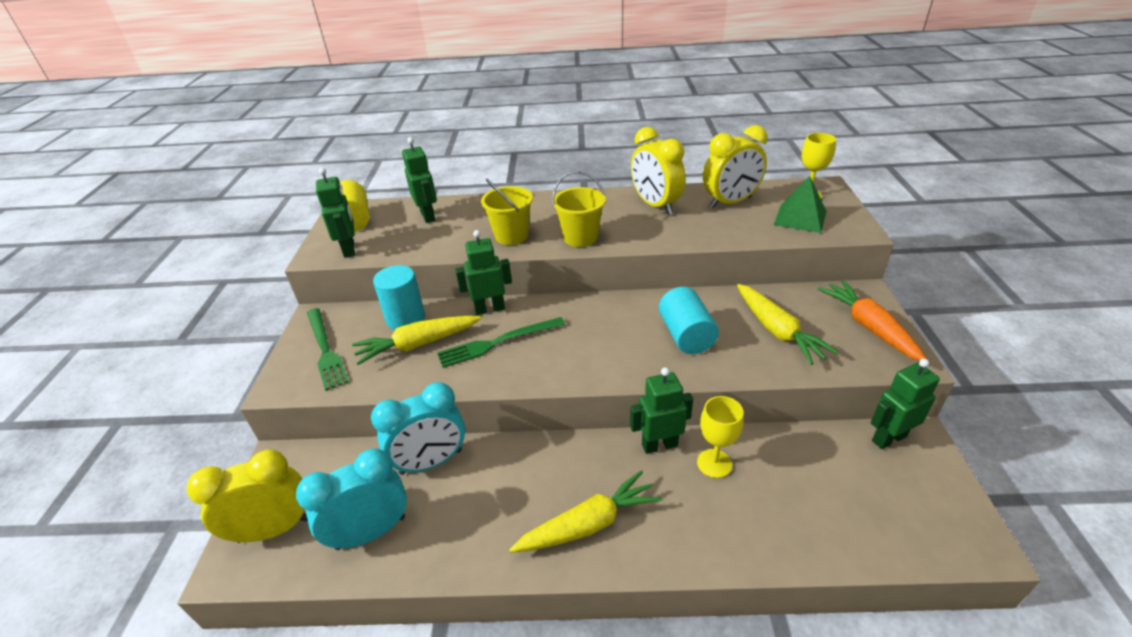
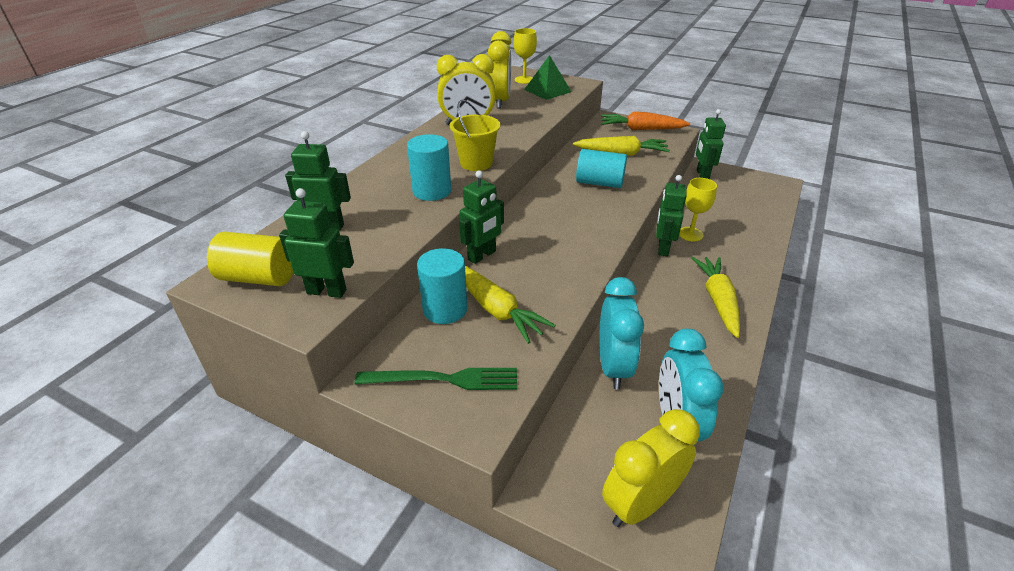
camera: 65 degrees left, 0 degrees up
(274, 529) = (640, 503): yellow clock -> yellow clock turned 45 degrees clockwise
(418, 344) = (496, 309): yellow carrot -> yellow carrot turned 45 degrees counterclockwise
(489, 309) = (482, 255): green robot -> green robot turned 150 degrees counterclockwise
(497, 342) = (535, 263): green fork -> none
(511, 236) = (432, 191): yellow bucket -> turquoise cylinder

